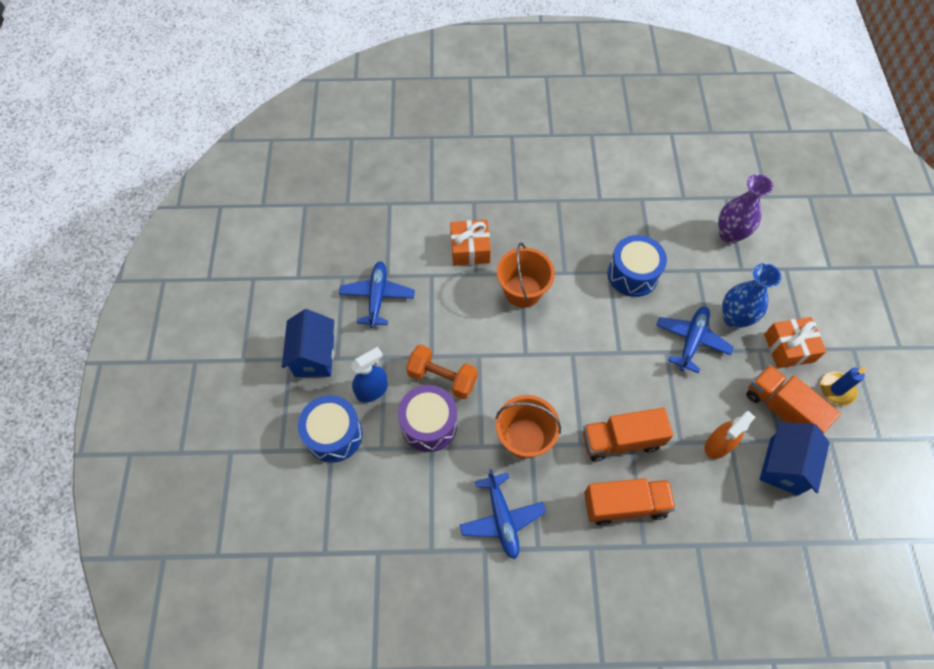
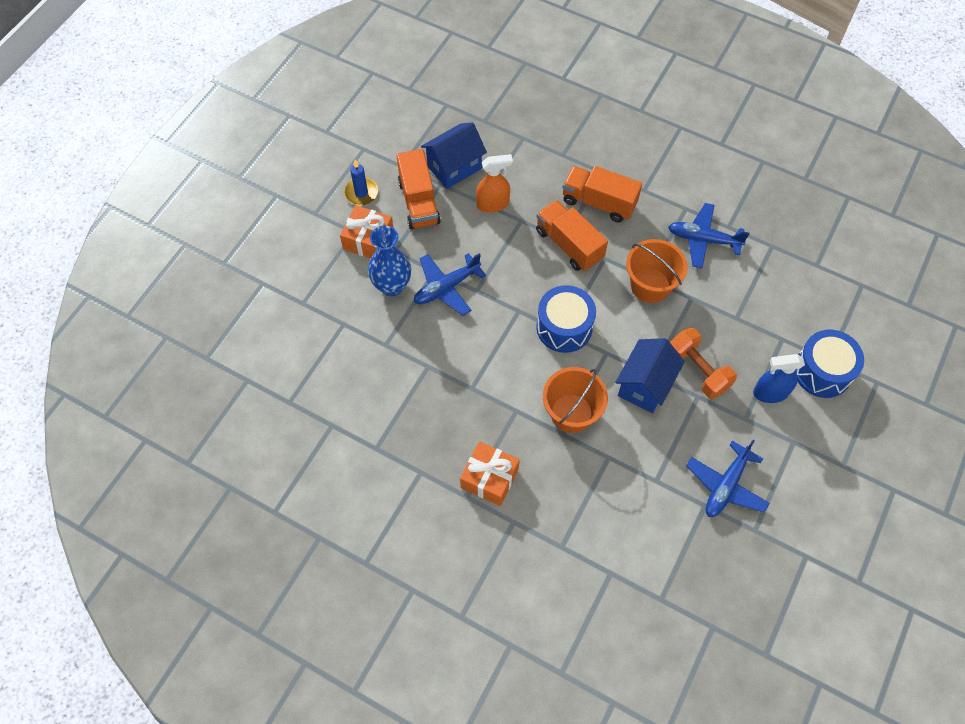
camera: 150 degrees left, 0 degrees up
(314, 356) = (816, 455): blue house -> blue house (645, 385)
(429, 424) = (729, 337): purple drum -> none
(470, 249) = (599, 488): orange gift -> orange gift (489, 478)
(502, 518) = (703, 240): blue plane -> blue plane turned 90 degrees counterclockwise
(621, 440) = (569, 245): orange truck -> orange truck turned 150 degrees counterclockwise
(633, 274) = (451, 373): blue drum -> blue drum (564, 327)
(729, 234) = (323, 362): purple vase -> none

